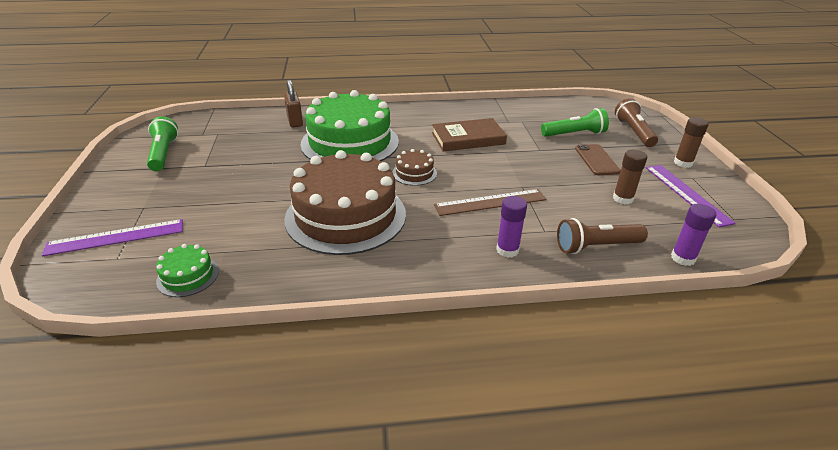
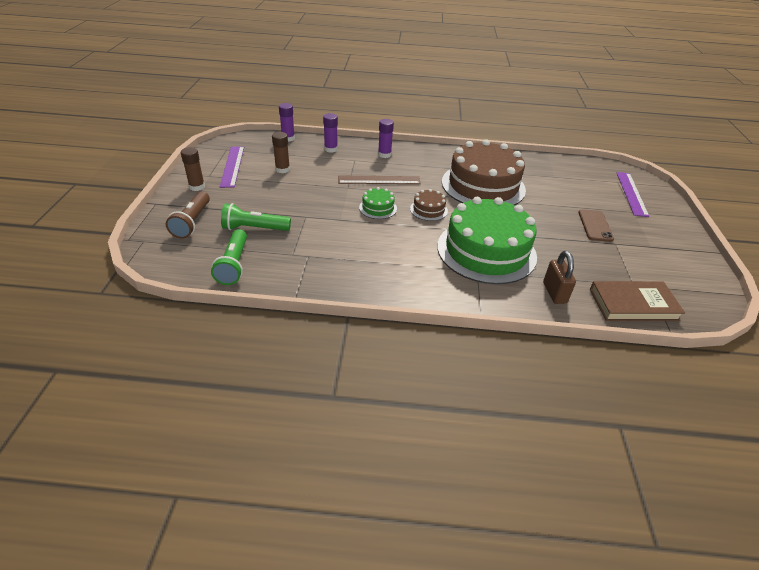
camera: 170 degrees left, 5 degrees up
(115, 237) = (631, 193): purple ruler -> purple ruler turned 75 degrees counterclockwise
(164, 153) = (666, 263): green flashlight -> green flashlight (233, 265)
(188, 276) = (568, 168): green cake -> green cake (378, 208)
(468, 138) = (365, 238): brown book -> brown book (633, 304)
(596, 246) = (331, 149): brown flashlight -> purple glue stick
(597, 160) = (265, 199): brown phone -> brown phone (595, 225)

